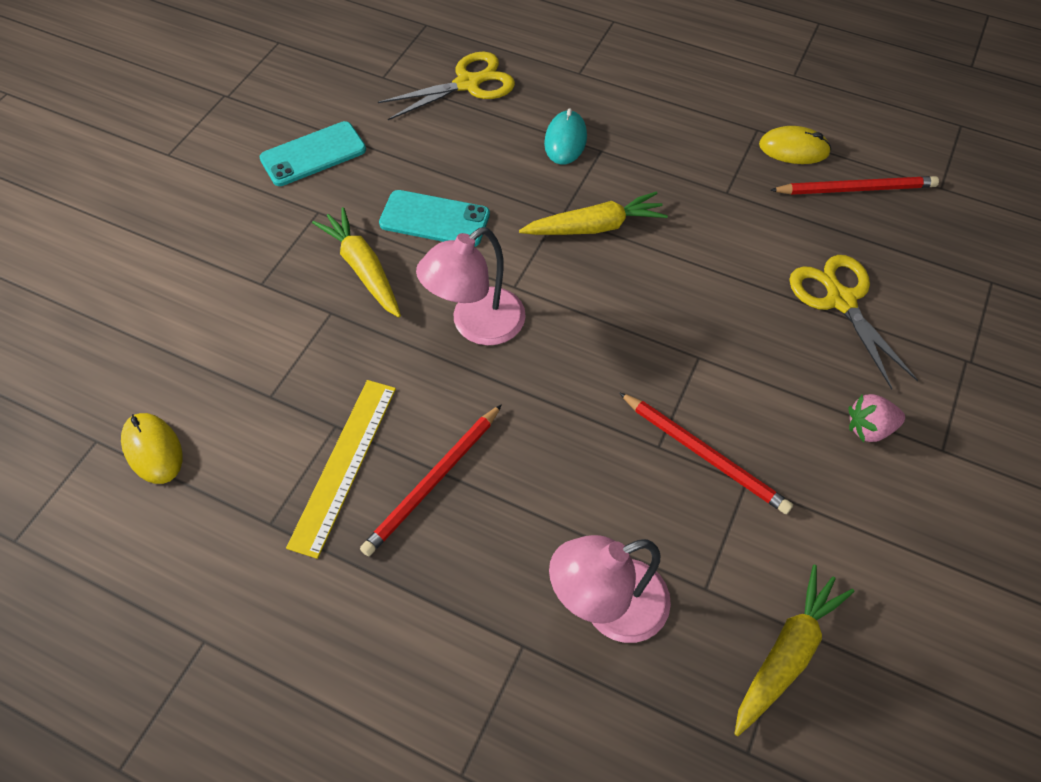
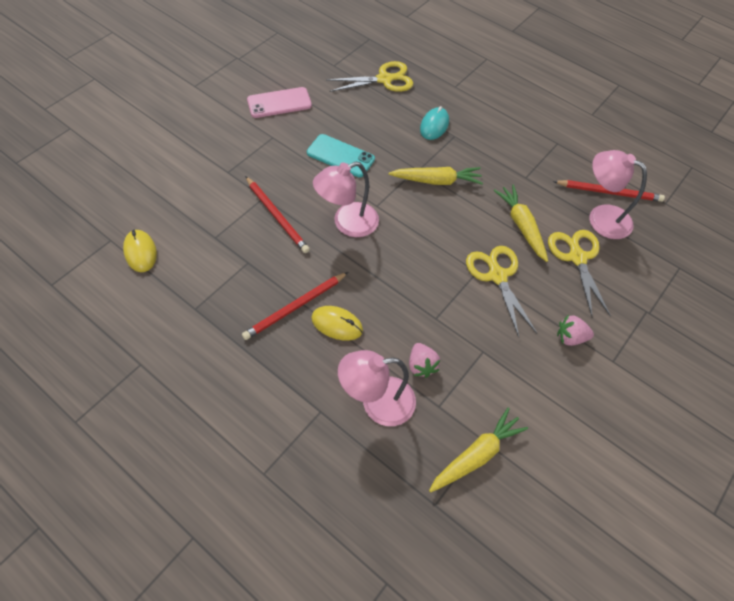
camera: 10 degrees right, 0 degrees up
(313, 154) = (279, 103): turquoise phone -> pink phone
(344, 465) = (246, 285): yellow ruler -> none
(363, 269) = (289, 176): yellow carrot -> yellow carrot (521, 226)
(659, 529) = (421, 365): none -> pink strawberry
(704, 454) = (462, 329): red pencil -> red pencil (277, 216)
(731, 357) = (497, 276): none -> yellow scissors
(793, 149) = (577, 160): yellow mouse -> yellow mouse (337, 324)
(856, 230) = (601, 217): none -> pink lamp

